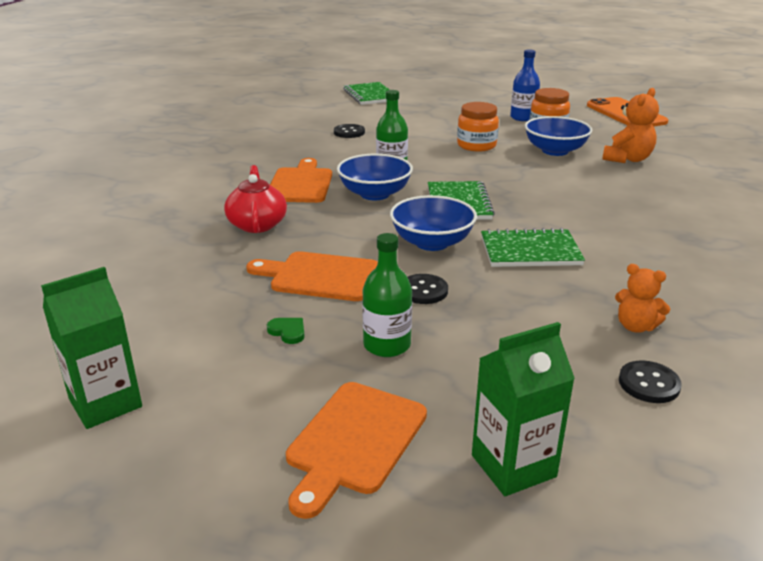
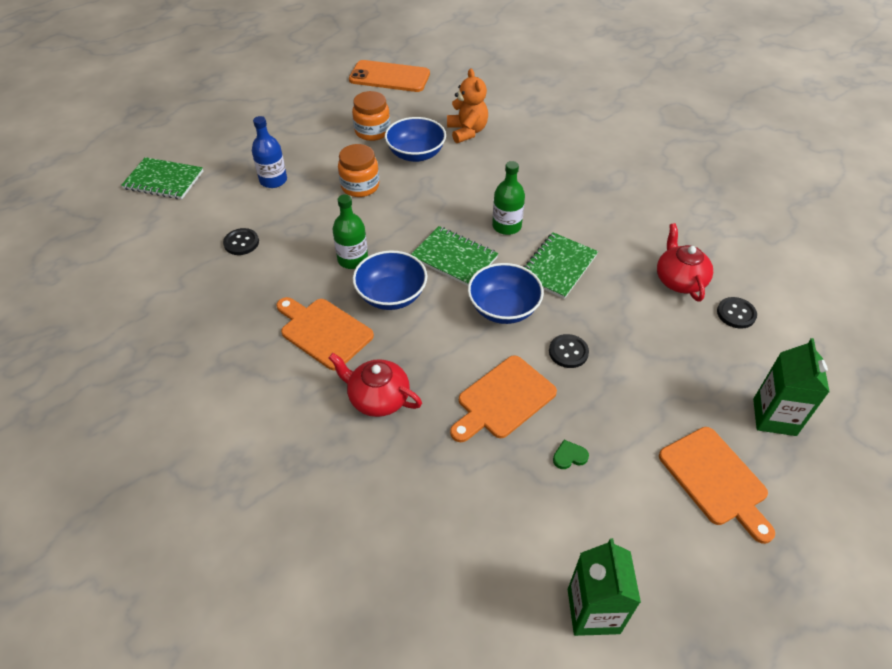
camera: 55 degrees left, 20 degrees up
(387, 345) = (623, 409): green bottle -> green bottle (506, 226)
(523, 117) = (334, 128): blue bottle -> blue bottle (273, 180)
(635, 326) = (679, 280): orange teddy bear -> red teapot

